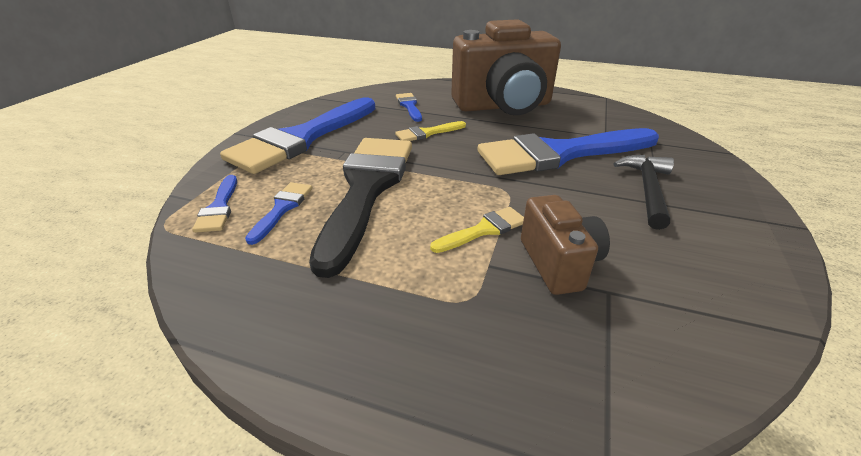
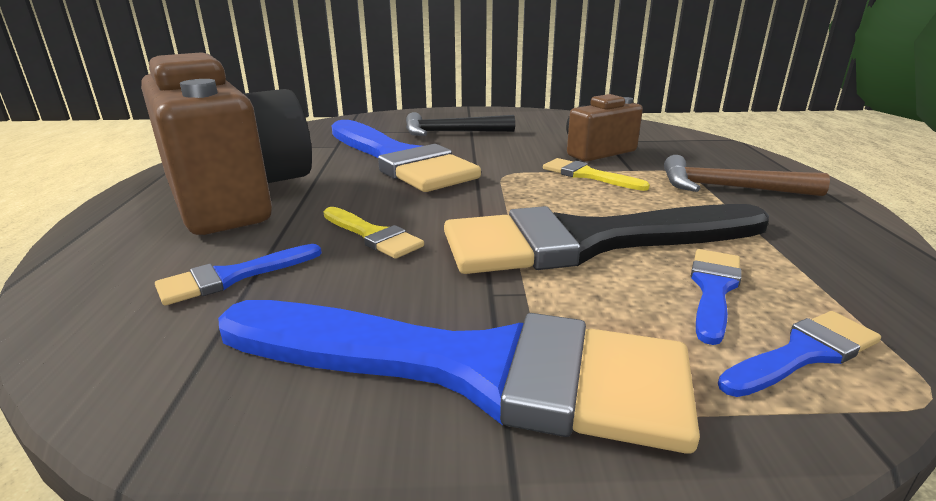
camera: 110 degrees left, 10 degrees down
(282, 208) = (713, 289): blue brush -> blue brush turned 120 degrees clockwise
(402, 307) = (728, 188): none -> brown hammer

